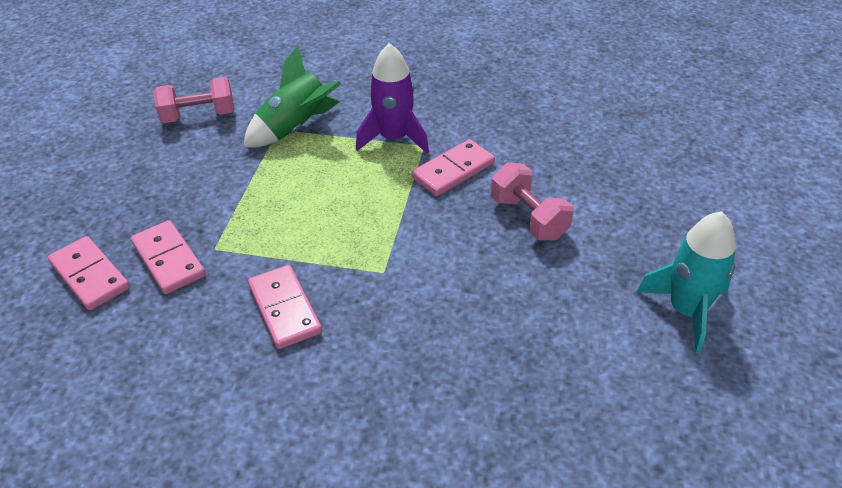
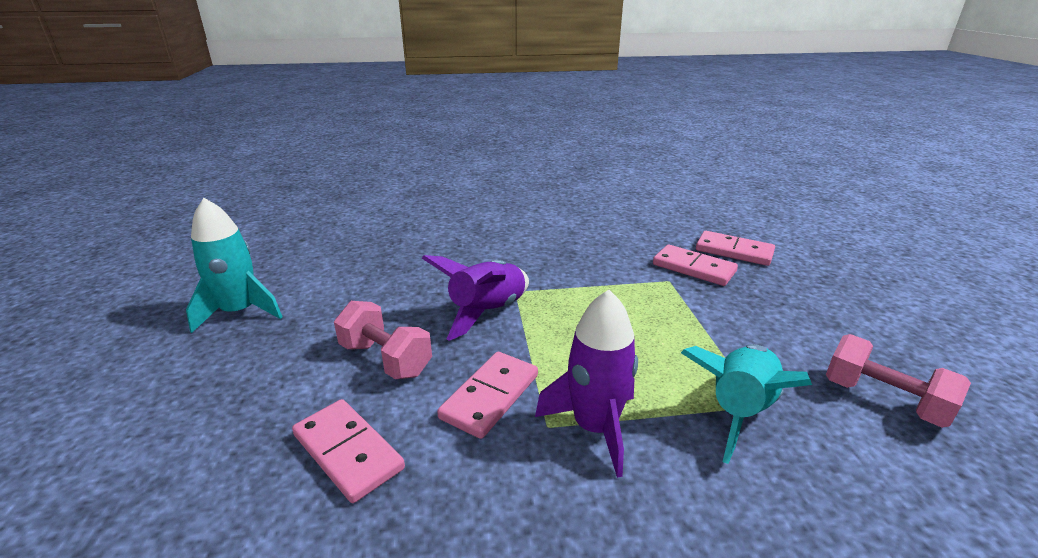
camera: 160 degrees right, 15 degrees down
(199, 116) = (883, 400): pink dumbbell -> pink dumbbell turned 75 degrees clockwise
(285, 309) = (574, 259): pink domino -> pink domino (347, 452)
(296, 129) = (738, 411): green rocket -> turquoise rocket
(424, 249) = (487, 312): none -> purple rocket

